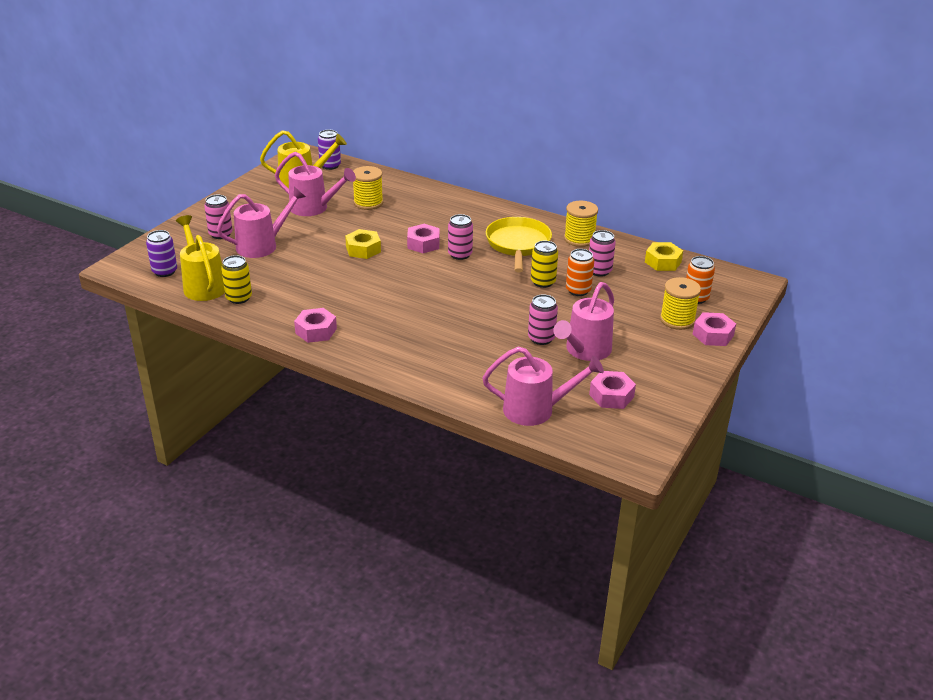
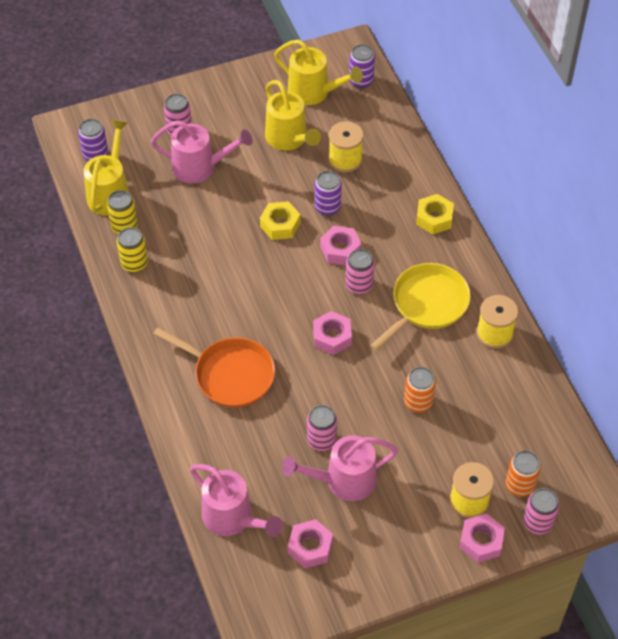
camera: 40 degrees right, 20 degrees up
(314, 208) = (289, 139): pink watering can -> yellow watering can
(316, 331) = (148, 307): pink nut -> pink nut (332, 337)
(386, 228) = (327, 207): none -> purple can
(428, 337) = (229, 374): none -> orange pan
(543, 282) = (397, 370): yellow can -> yellow can (134, 263)
(599, 271) = (466, 389): pink can -> pink can (537, 522)
(663, 262) = (543, 417): yellow nut -> yellow nut (434, 218)

